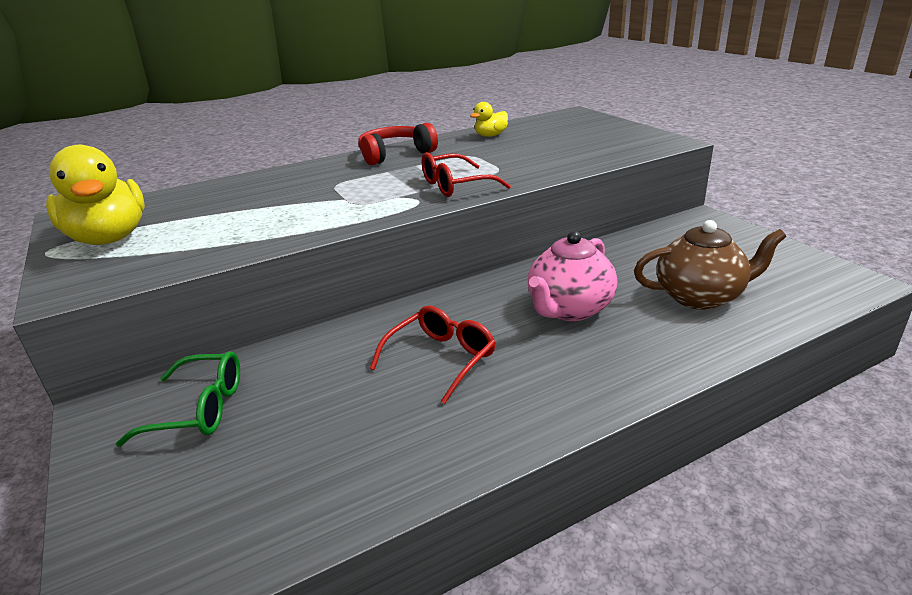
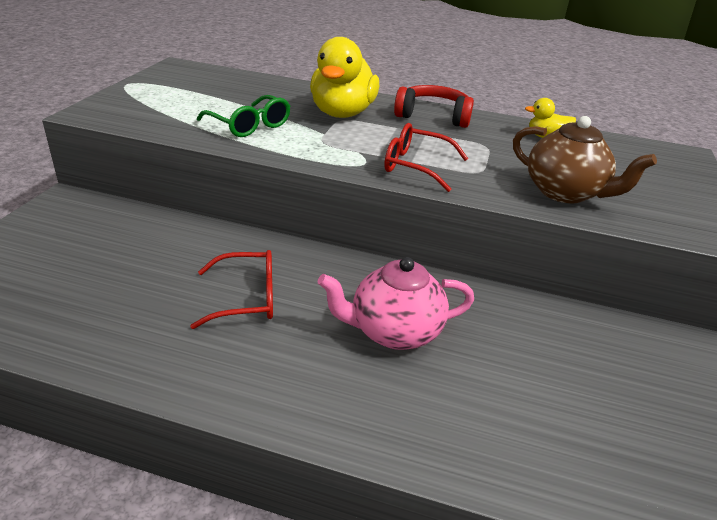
camera: 40 degrees right, 5 degrees up
(109, 238) = (164, 91): yellow duck -> yellow duck (342, 113)
(200, 409) = (96, 231): green glasses -> green glasses (250, 126)
(700, 297) = (525, 409): brown teapot -> brown teapot (565, 193)

